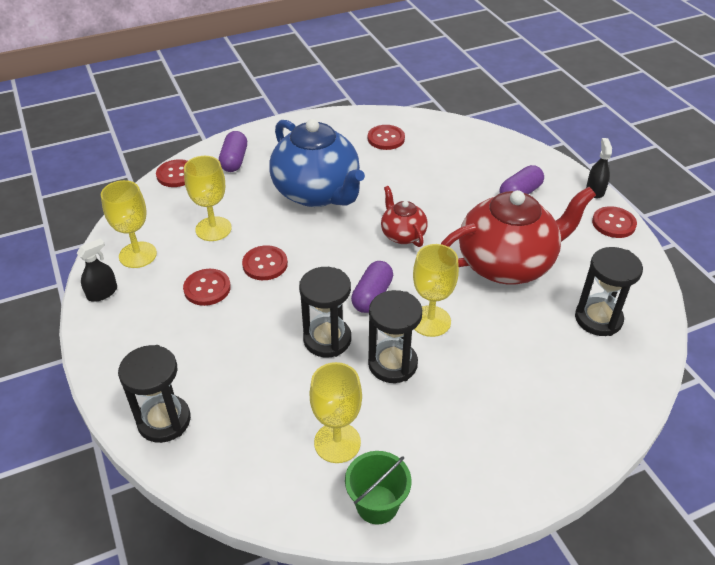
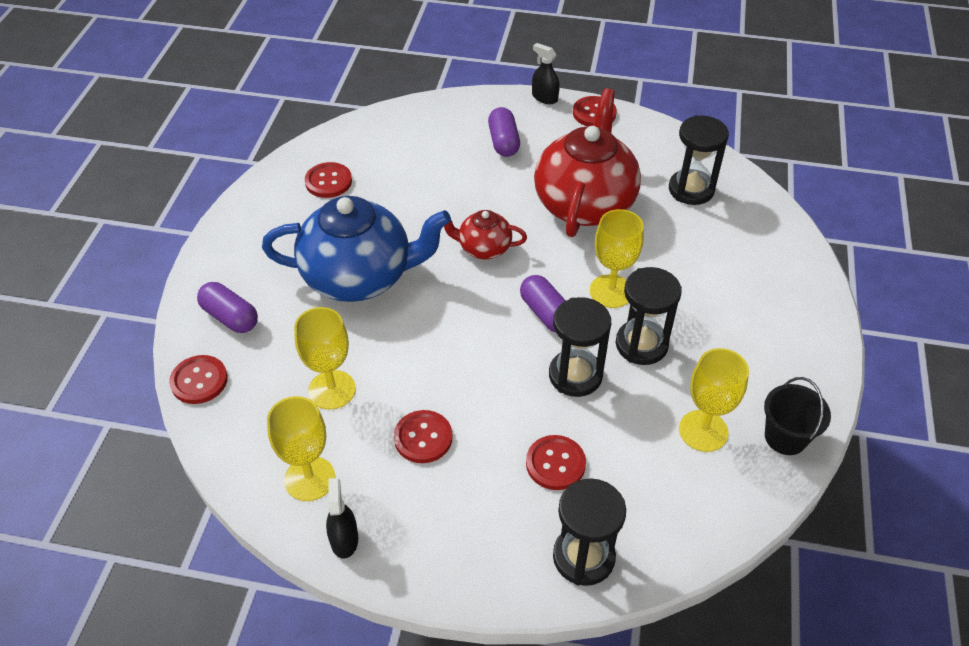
camera: 55 degrees left, 5 degrees up
(265, 264) = (430, 372): red button -> red button (555, 464)
(377, 504) = (785, 437): green bucket -> black bucket

